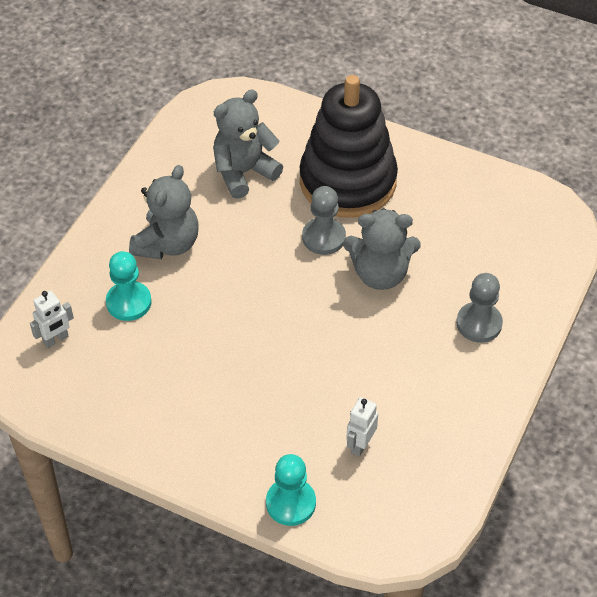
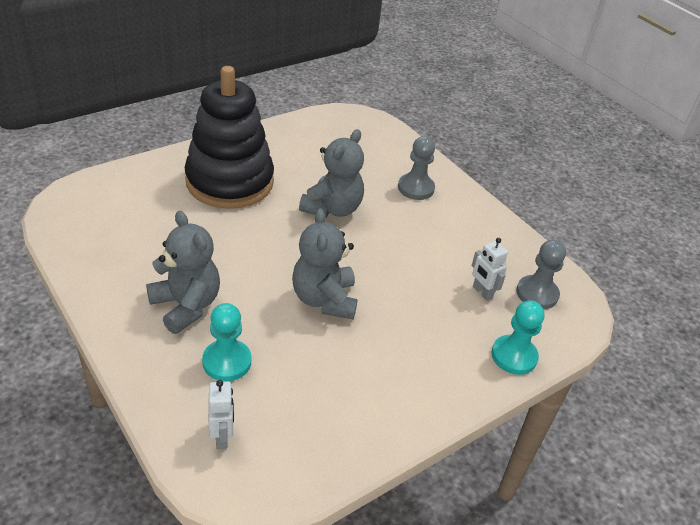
camera: 65 degrees left, 10 degrees down
(244, 172) = (159, 227): grey teddy bear -> grey teddy bear (324, 299)
(323, 237) = (271, 218): grey pawn -> grey pawn (537, 294)

